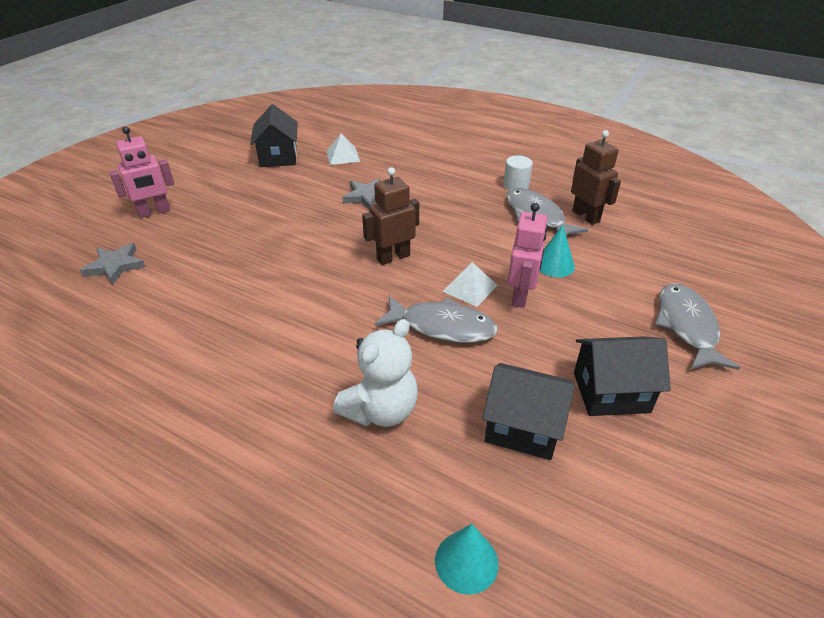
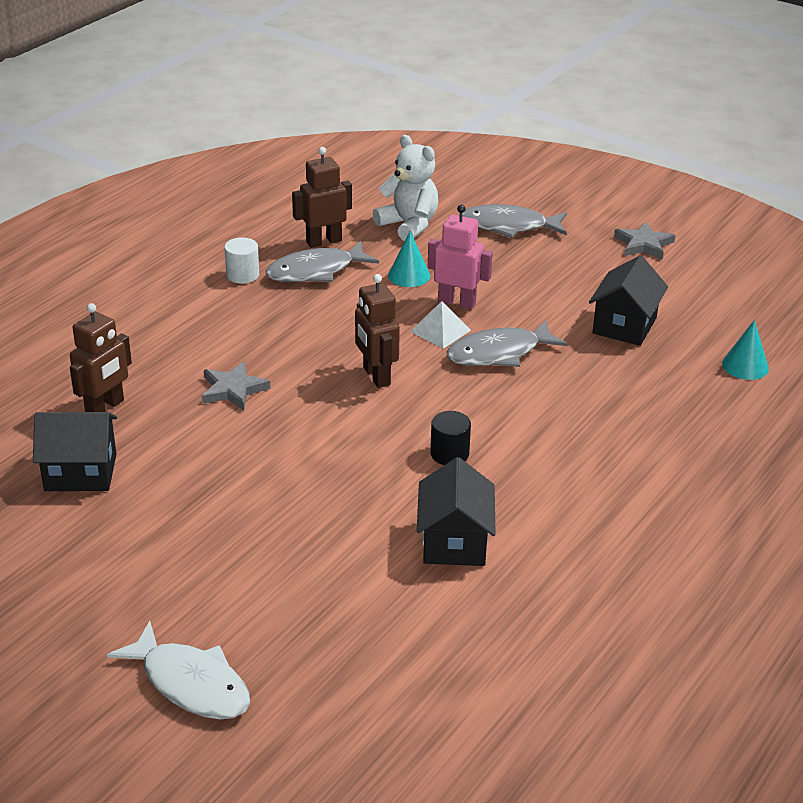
camera: 85 degrees left, 5 degrees down
(79, 213) = (191, 684): none -> white fish
(115, 266) = (351, 613): grey star -> grey star (643, 244)
(154, 212) = (215, 593): pink robot -> none
(288, 302) = (449, 454): none -> black cylinder
(343, 156) = (105, 407): white pyramid -> brown robot
(381, 410) = (608, 396): white teddy bear -> white teddy bear (409, 225)
(442, 326) = (499, 353): grey fish -> grey fish turned 135 degrees counterclockwise
(611, 392) = (586, 278): black house -> black house (454, 542)

